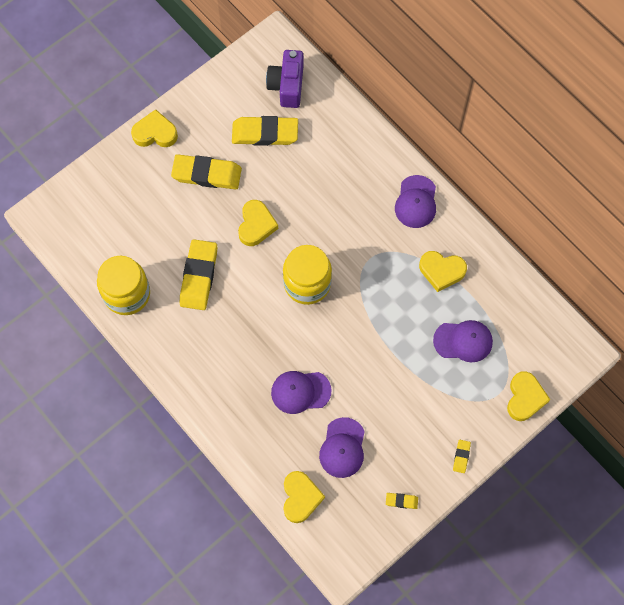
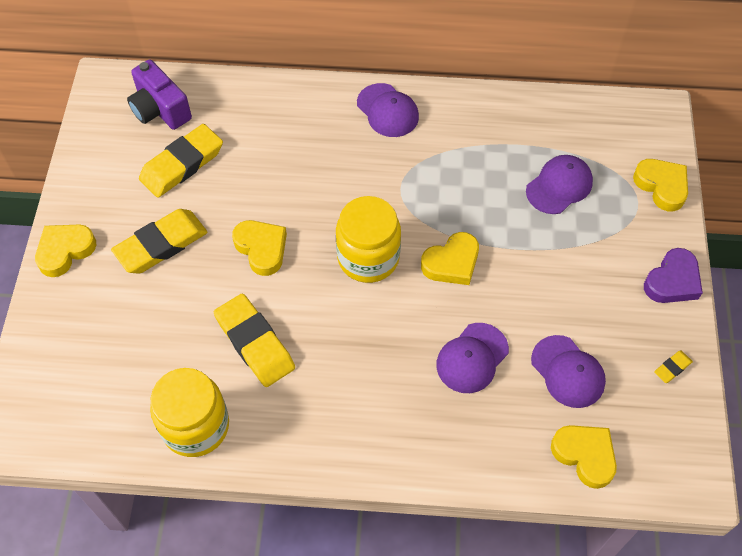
camera: 45 degrees left, 10 degrees down
(441, 271) = (474, 146): yellow heart -> yellow heart (452, 263)
(461, 457) = (672, 281): yellow eraser -> purple heart

